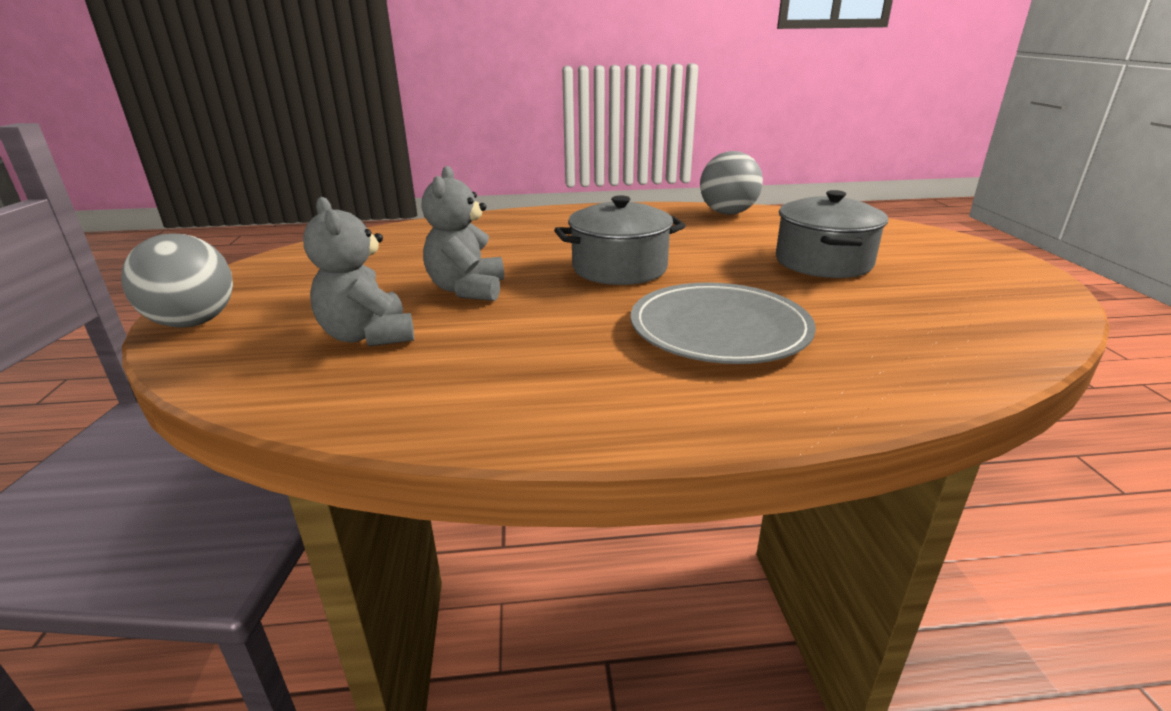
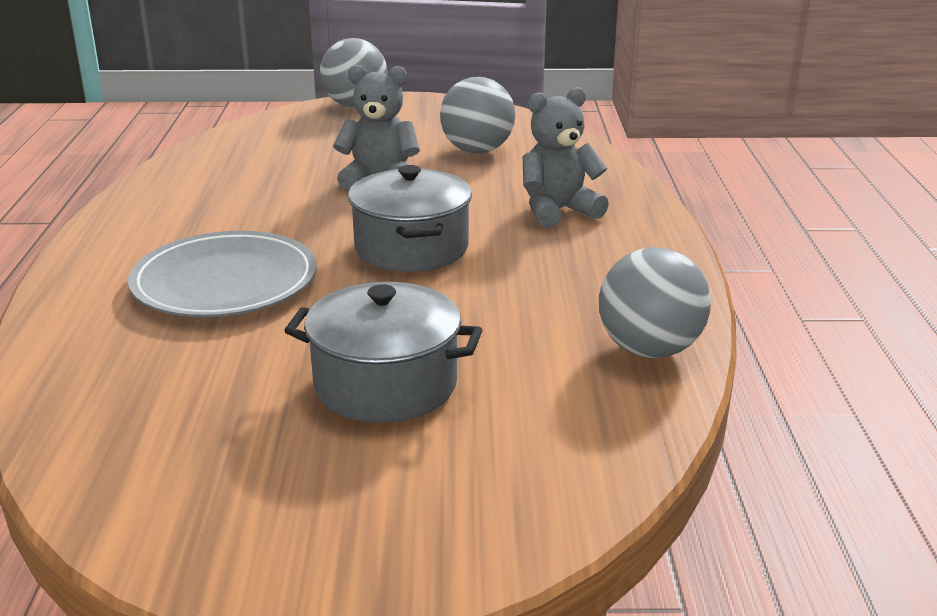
camera: 95 degrees right, 0 degrees up
(368, 336) = (300, 153): grey teddy bear -> grey teddy bear (558, 211)
(397, 258) = (477, 151): none -> grey ball

